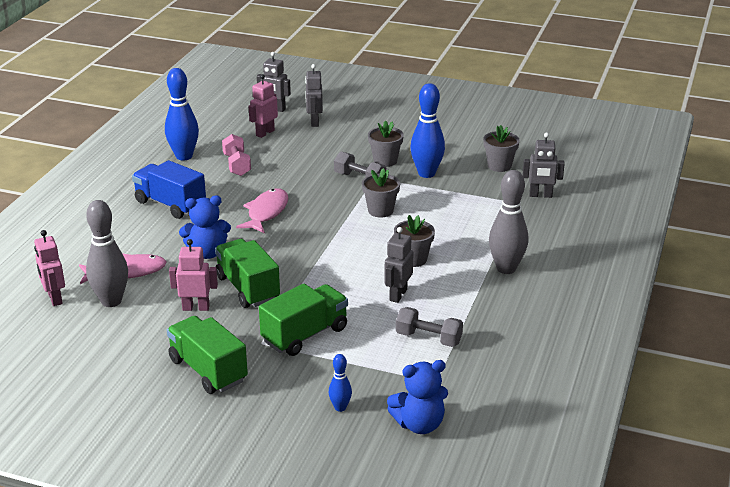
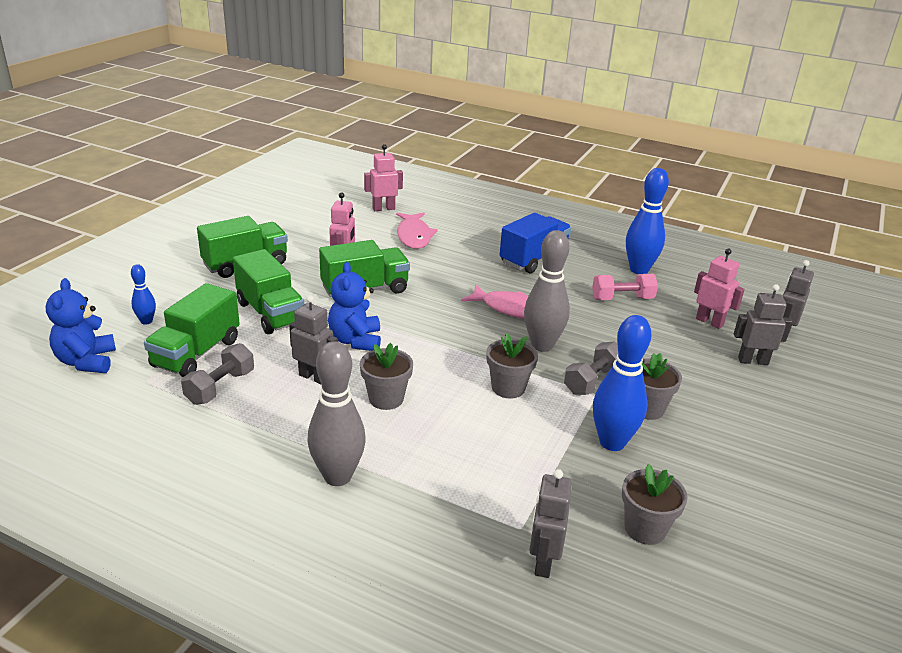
camera: 95 degrees right, 0 degrees up
(111, 301) = (370, 229): grey bowling pin -> grey bowling pin (542, 345)
(207, 253) = (436, 273): blue teddy bear -> blue teddy bear (355, 340)
(384, 363) = (196, 353): none -> green truck

